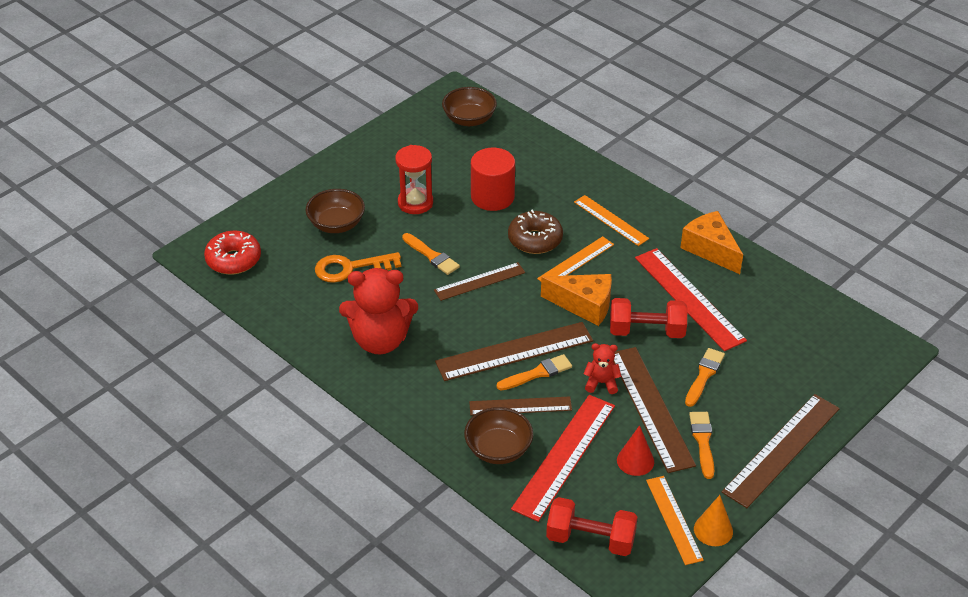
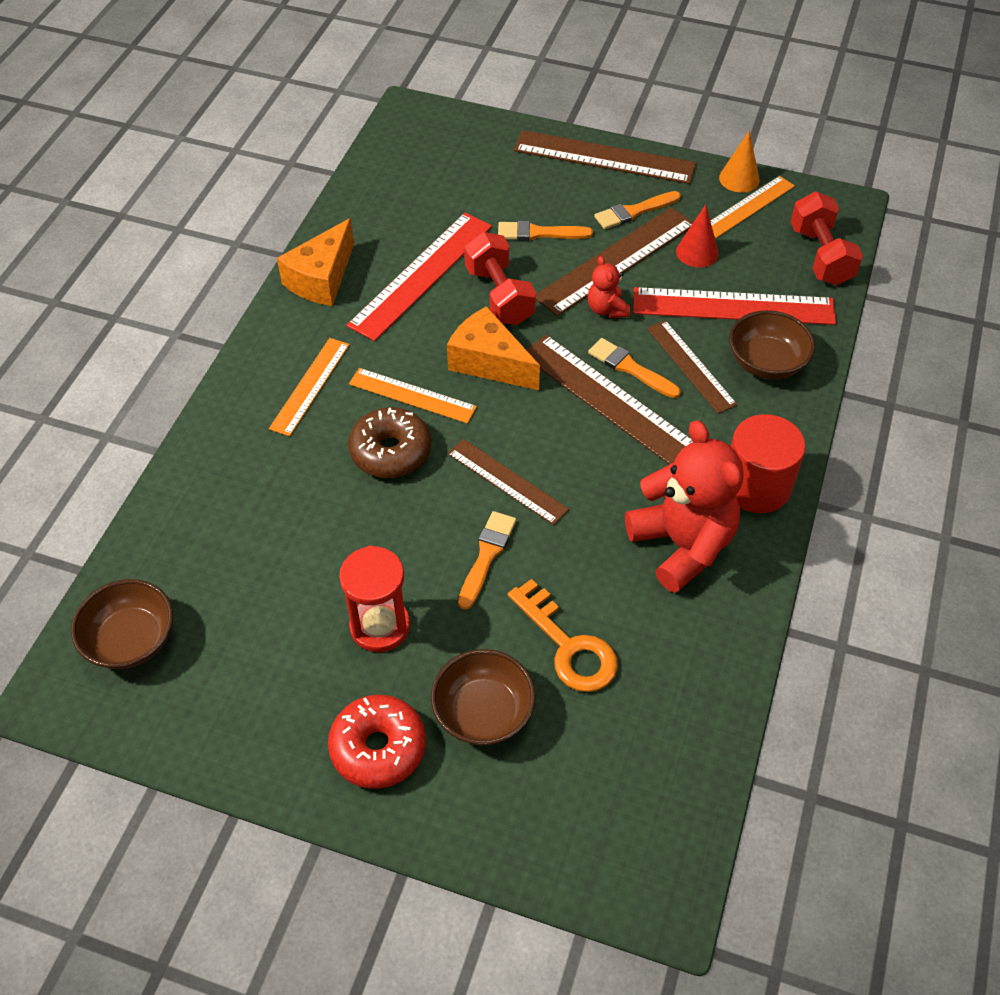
camera: 115 degrees left, 10 degrees up
(233, 260) = (644, 823): red donut -> red donut (378, 748)
(492, 197) = (320, 533): red cylinder -> red cylinder (756, 486)
(584, 305) = (489, 362): orange cheese -> orange cheese turned 45 degrees counterclockwise

